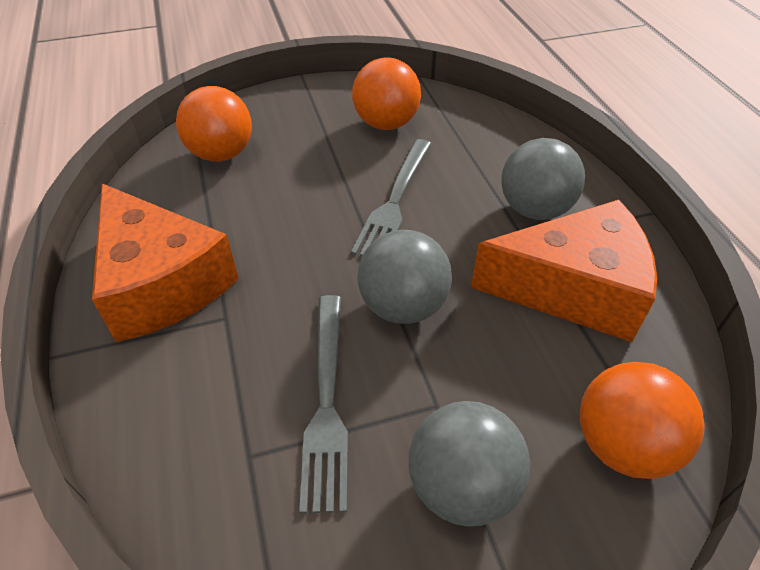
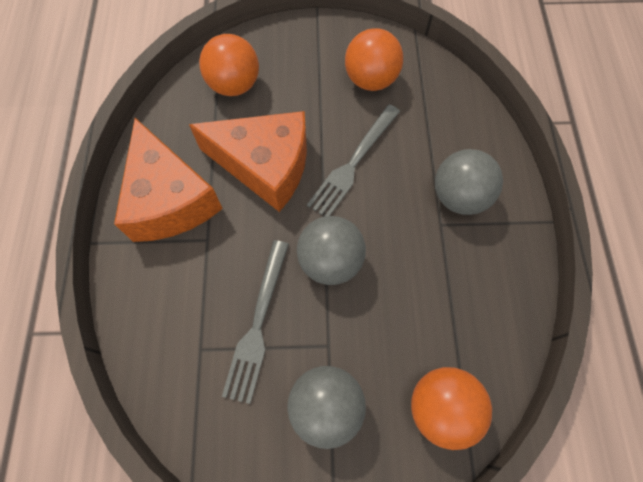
camera: 15 degrees right, 20 degrees up
(572, 288) = (459, 277): orange cheese -> orange cheese (265, 166)

